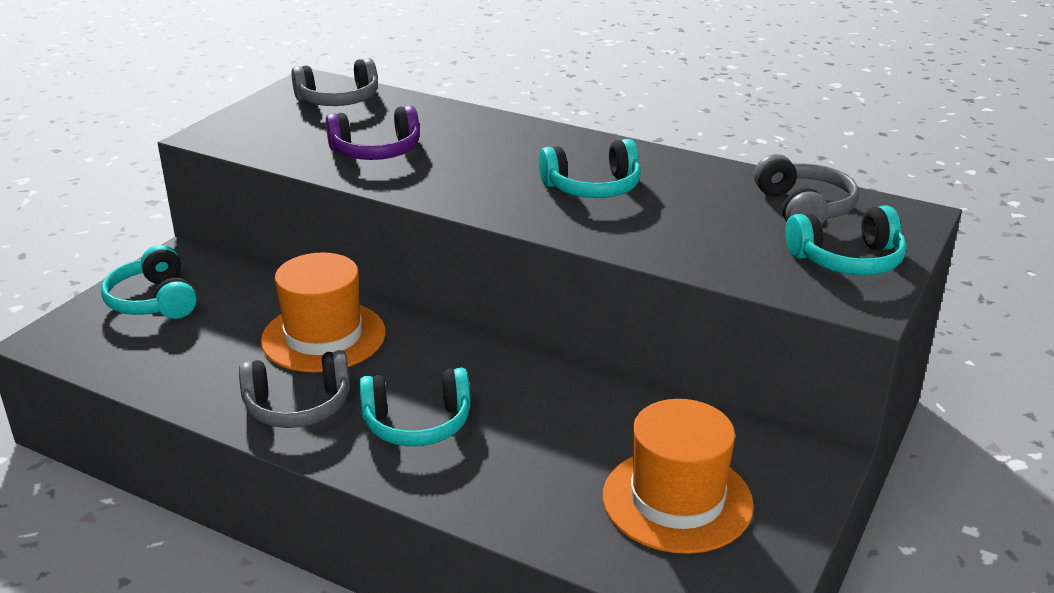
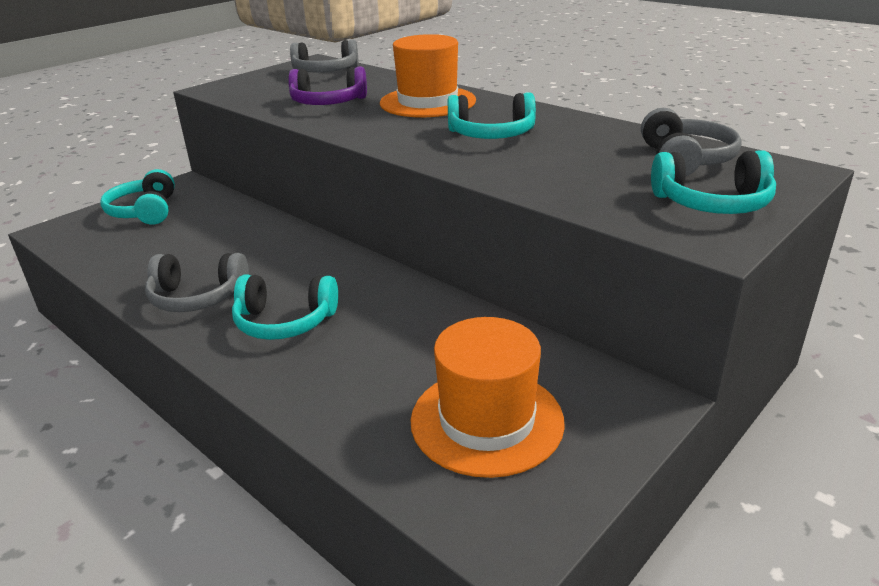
camera: 15 degrees right, 0 degrees up
(323, 336) = (252, 247): orange hat -> orange hat (427, 102)

